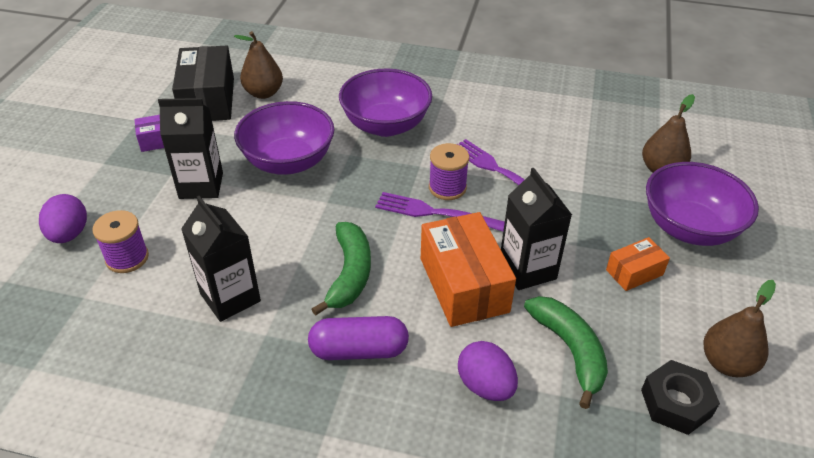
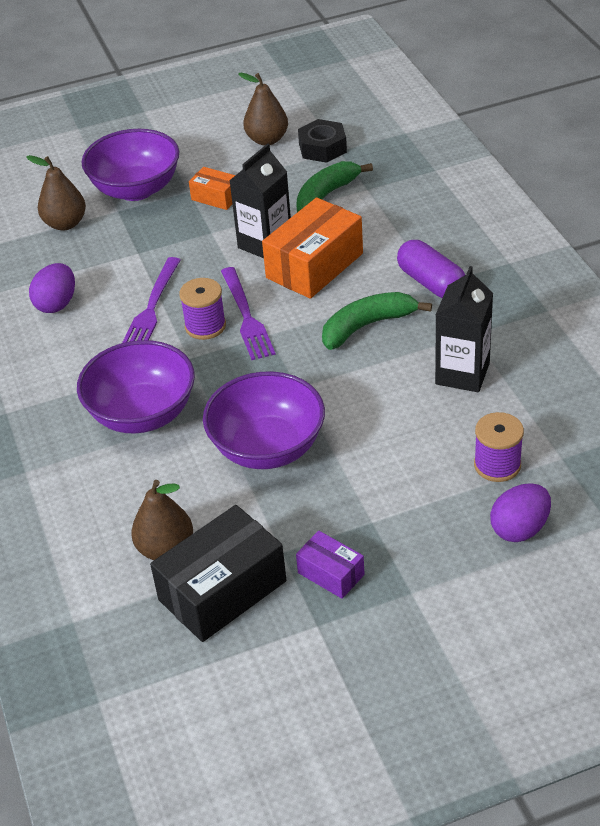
camera: 120 degrees left, 0 degrees up
(201, 185) = (363, 486): black carton -> none
(485, 386) = (394, 218): purple egg -> purple egg (56, 304)

